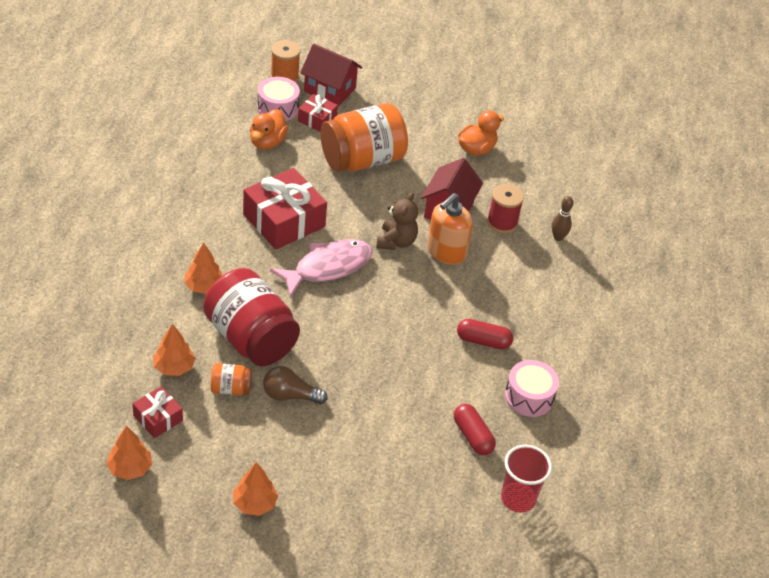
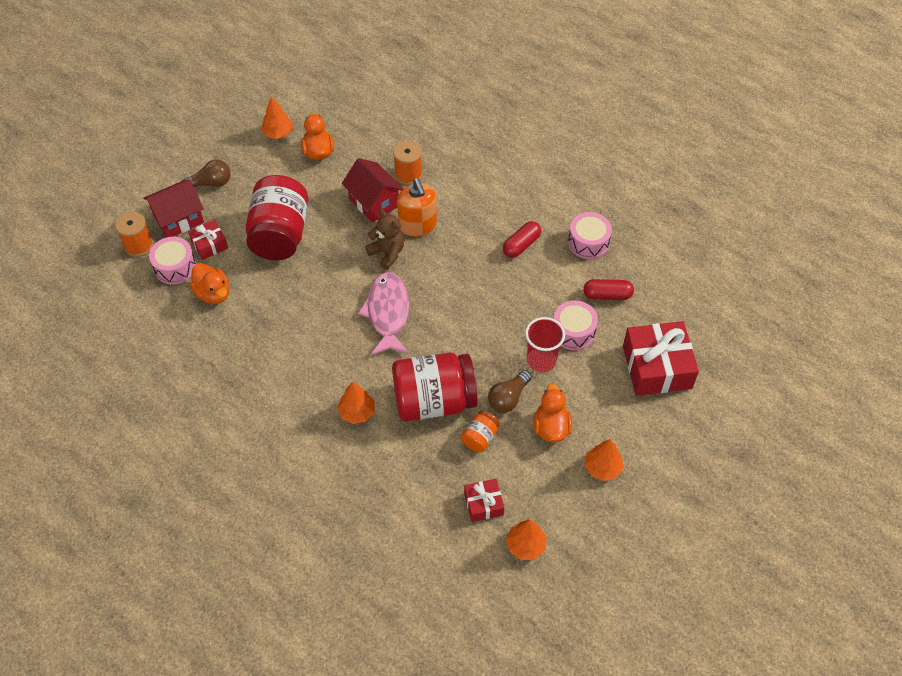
camera: 55 degrees left, 10 degrees up
(174, 367) = (435, 470): orange tree -> orange tree (278, 133)
(277, 443) = (551, 427): none -> orange duck
(284, 220) = (316, 321): red gift -> red gift (657, 367)
(362, 160) = (280, 234): orange jar -> red jar
(384, 93) = (210, 183): none -> brown light bulb
(405, 422) = (573, 332): none -> pink drum
(502, 222) = (408, 174): red spool -> orange spool
(518, 498) = (675, 294): red cup -> red cup (541, 360)
(558, 237) = (445, 147): brown bowling pin -> none

